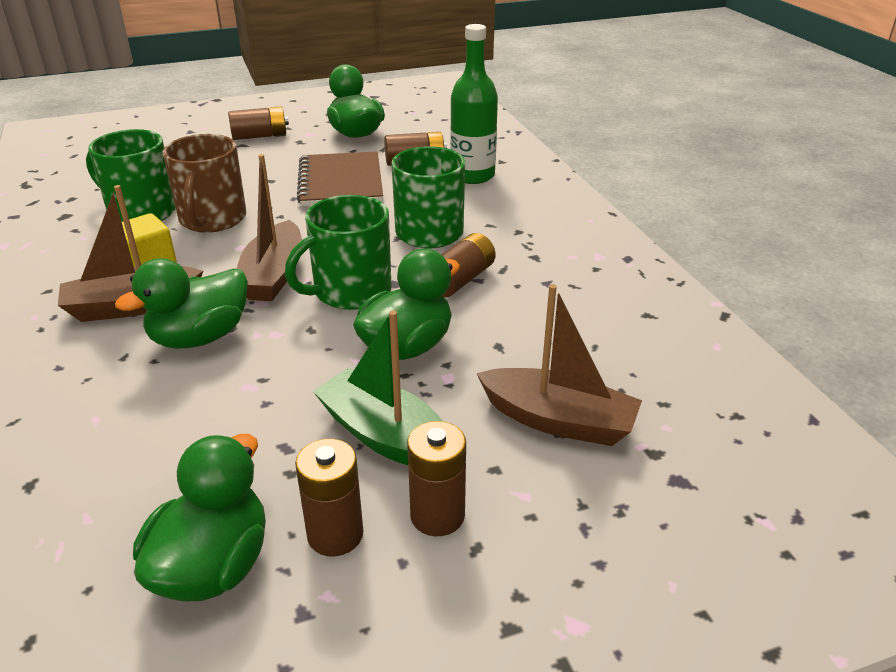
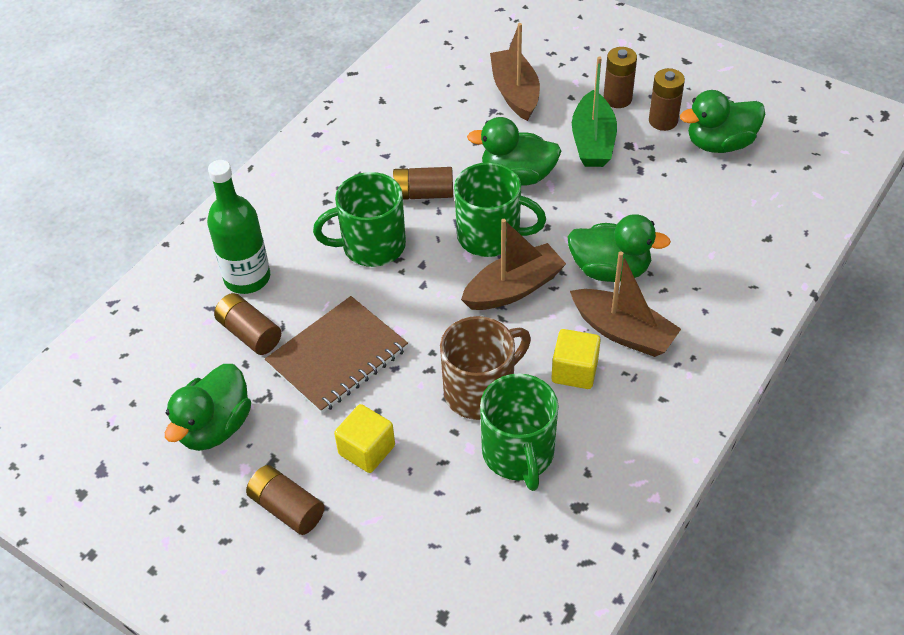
camera: 125 degrees left, 15 degrees up
(250, 167) = (367, 450): none -> yellow cube

